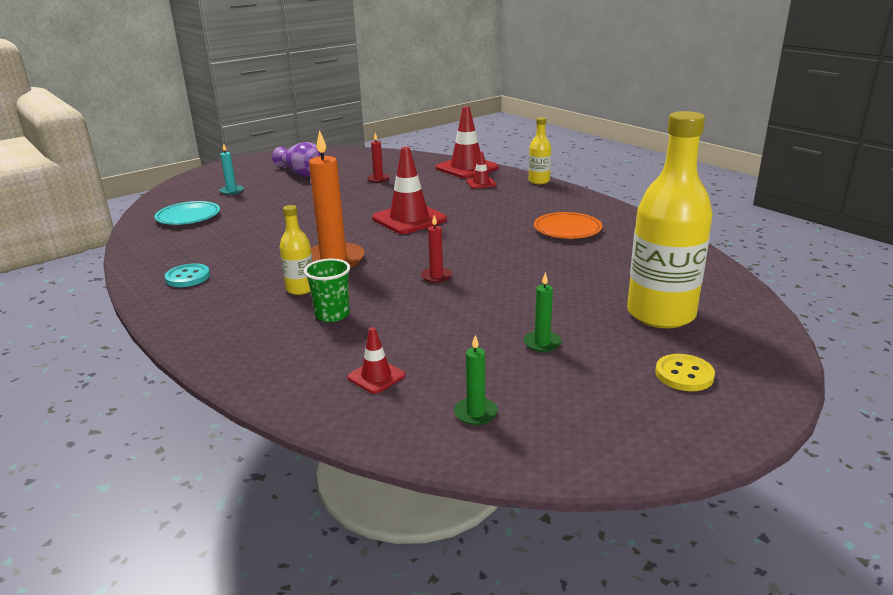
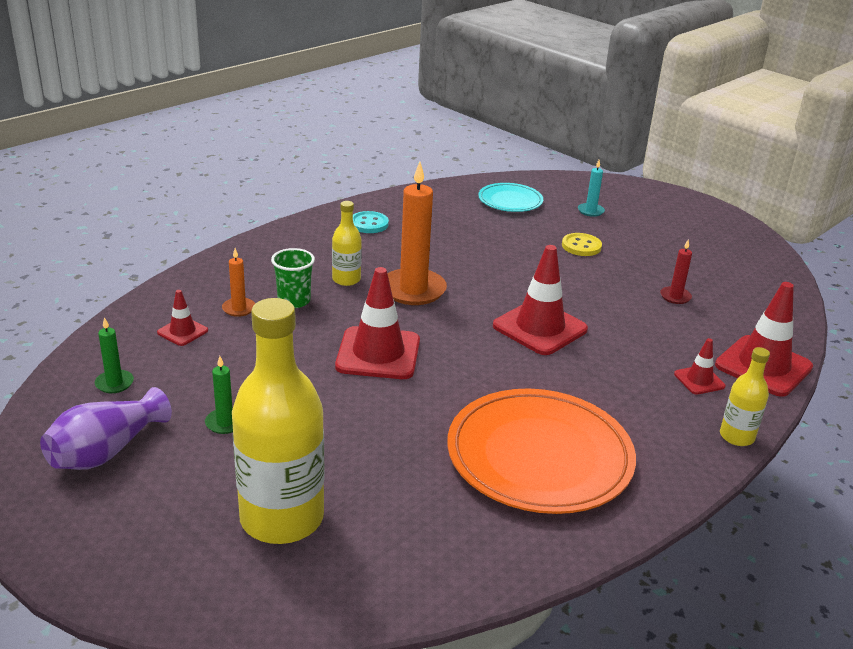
camera: 80 degrees right, 5 degrees up
(302, 173) = (670, 244): purple vase -> purple vase (106, 451)
(337, 344) = (239, 308): none -> orange candle
(436, 276) = (378, 354): red candle -> red traffic cone
(567, 229) = (539, 456): orange plate -> orange plate, size x1.91
(684, 375) = (145, 518): yellow button -> yellow button (581, 246)

